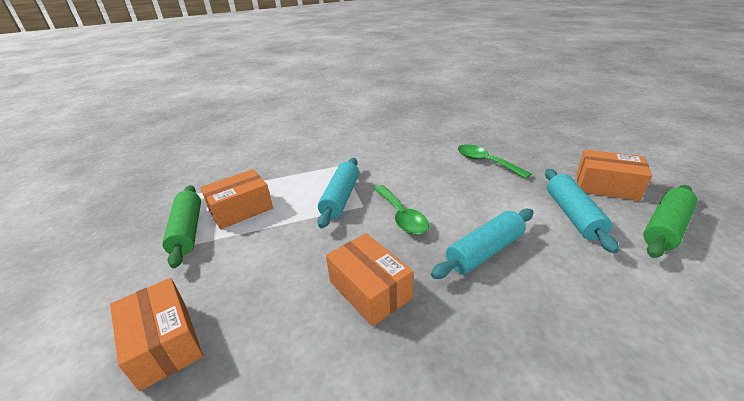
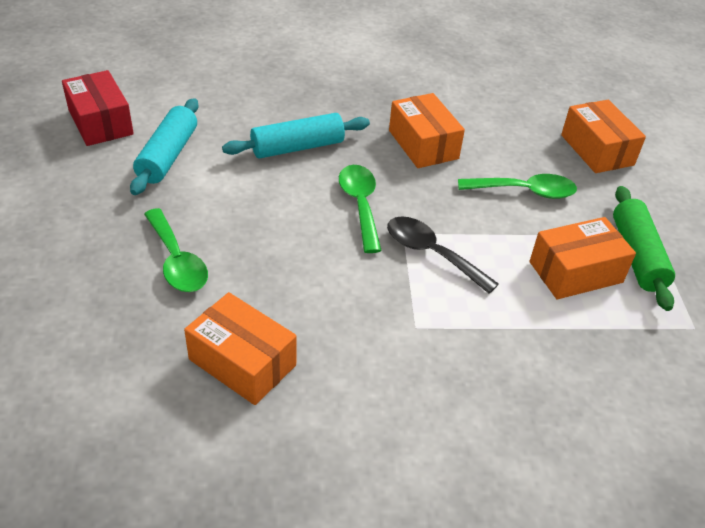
camera: 170 degrees left, 10 degrees up
(266, 262) = (525, 191): none -> green spoon
(340, 198) = (431, 253): turquoise rolling pin -> black spoon
(606, 186) = (76, 176): orange box -> orange box (242, 362)
(665, 228) = (100, 122): green rolling pin -> red box

